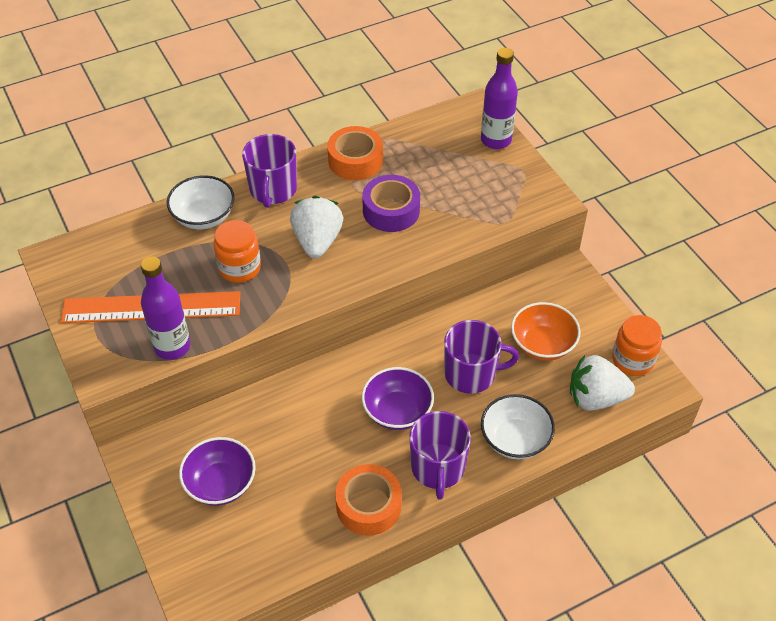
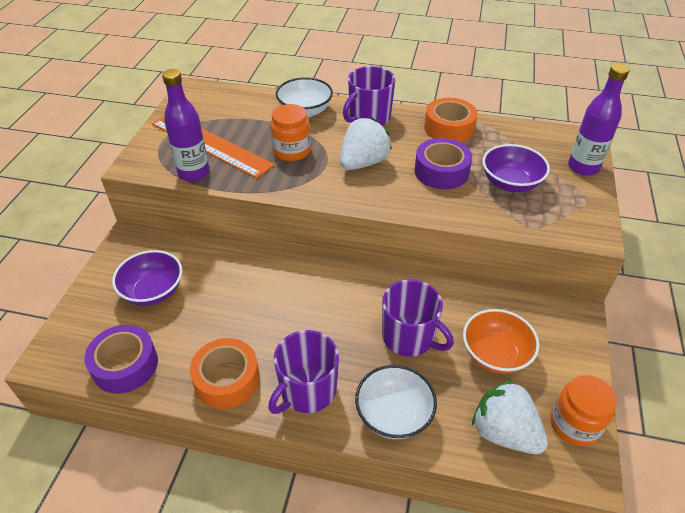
camera: 40 degrees right, 5 degrees down
(272, 557) = (125, 365): none -> purple tape
(397, 411) = (322, 326): purple bowl -> purple bowl (510, 183)

